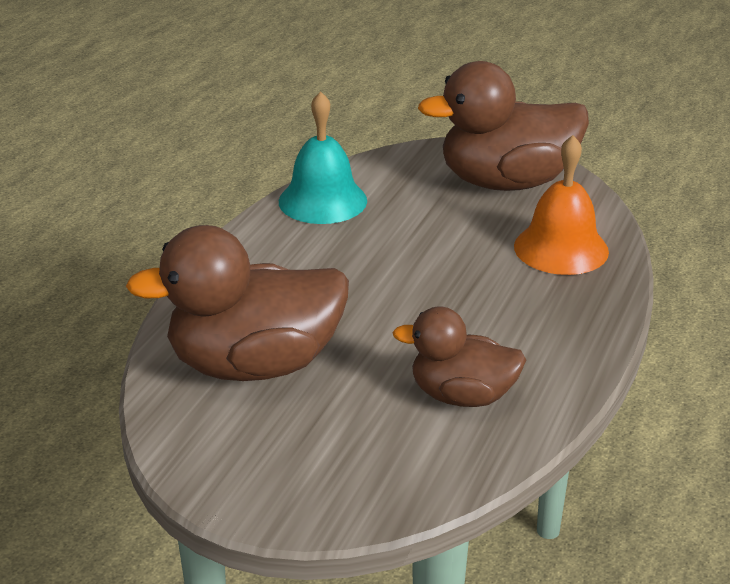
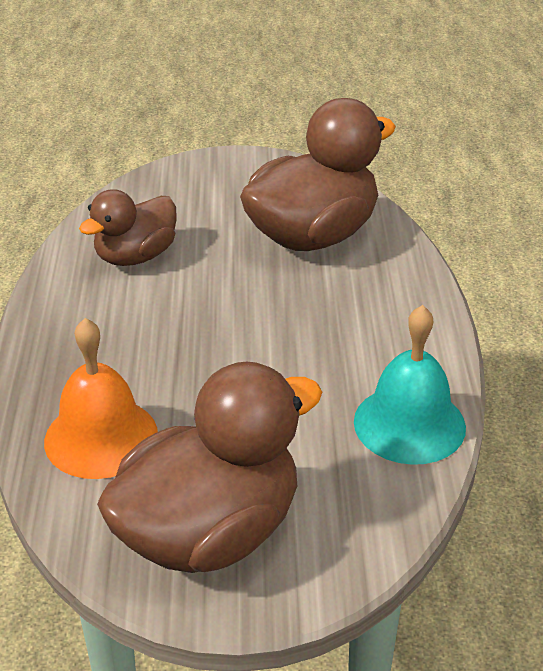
camera: 155 degrees right, 5 degrees up
(462, 396) = (135, 256): brown duck -> brown duck turned 150 degrees clockwise

